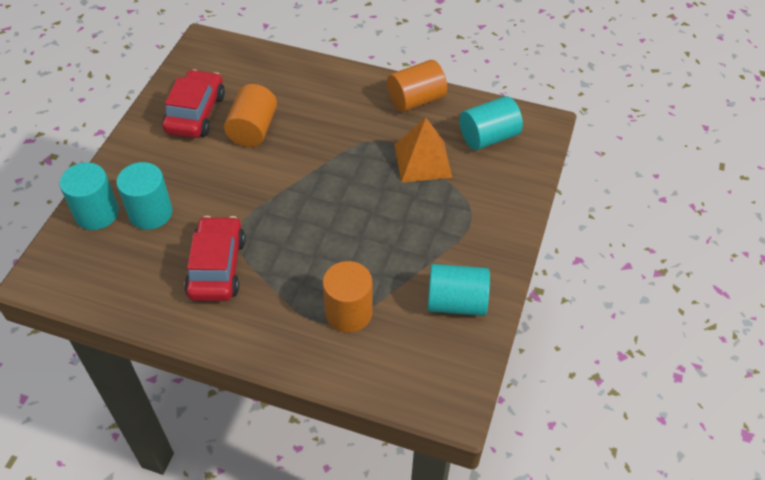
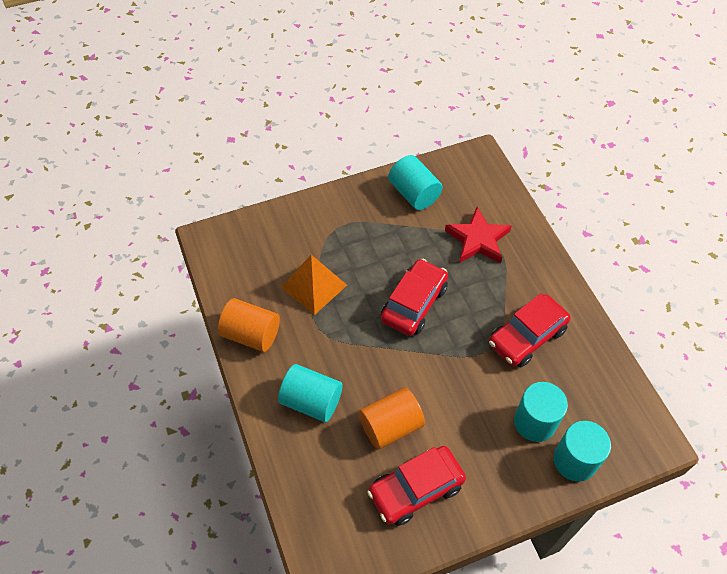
camera: 130 degrees left, 5 degrees up
(335, 213) = (414, 303): none -> red car
(348, 312) = (478, 239): orange cylinder -> red star
(488, 137) = (252, 262): turquoise cylinder -> turquoise cylinder (311, 401)

